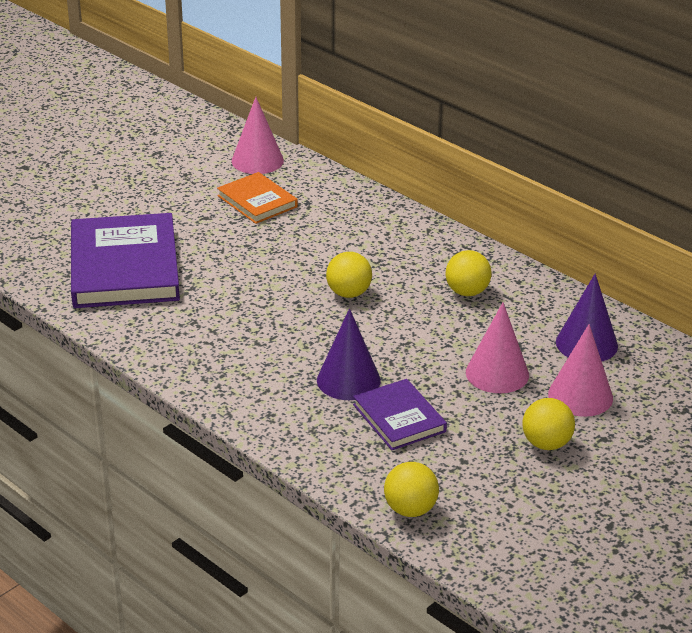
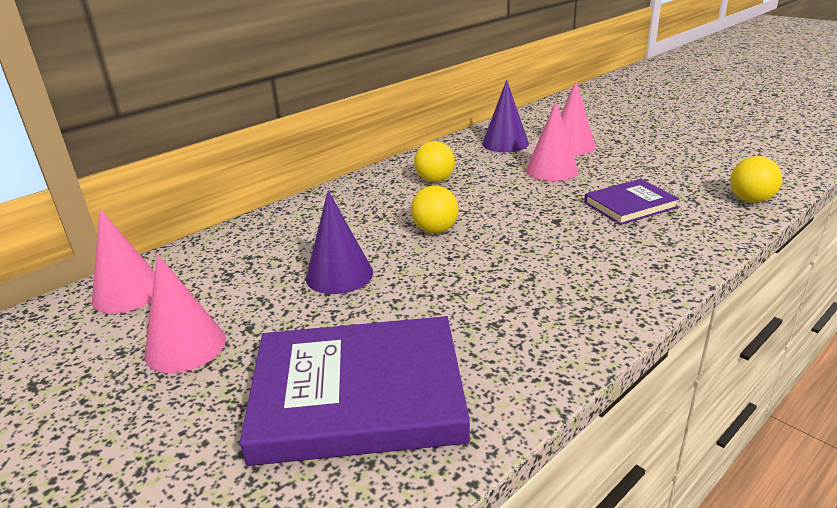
camera: 85 degrees left, 5 degrees down
(187, 196) = (185, 346): none -> pink cone
(257, 201) = (229, 289): orange book -> none
(348, 380) = (582, 227): purple cone -> purple cone (339, 275)
(546, 444) = (634, 156): yellow ball -> none

